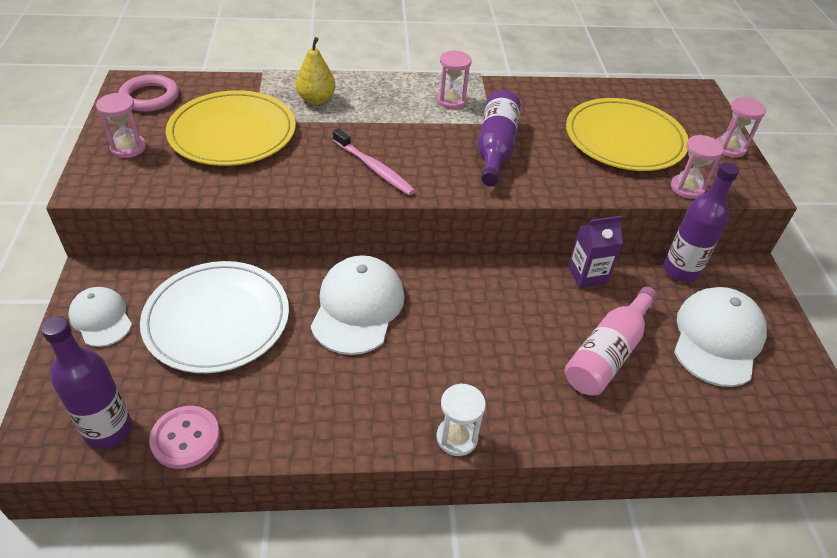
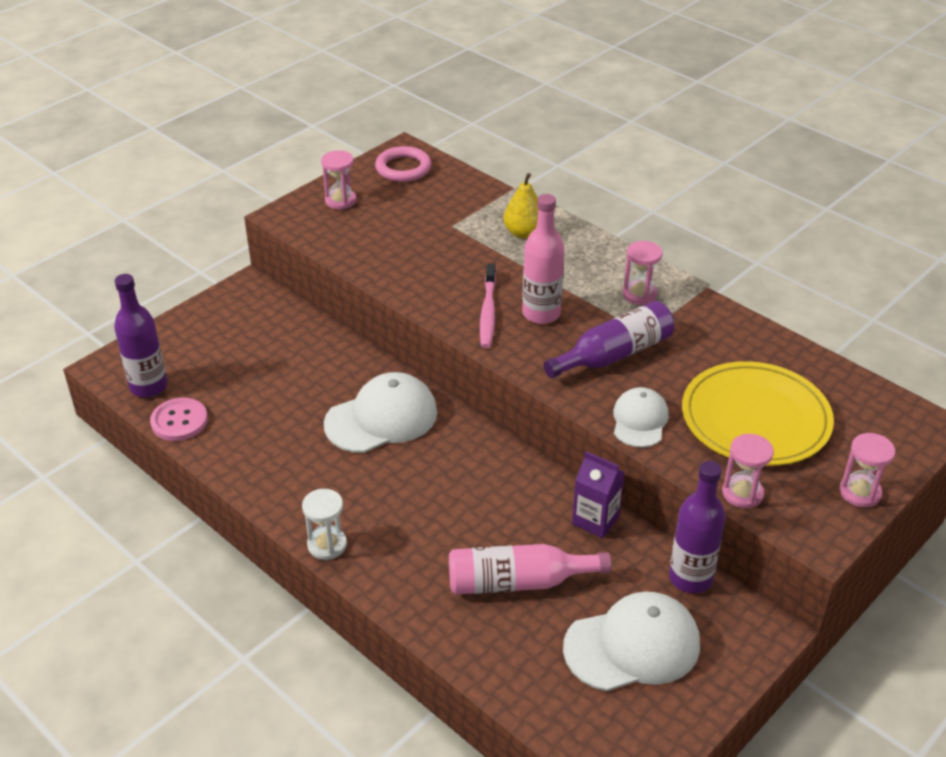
camera: 50 degrees right, 5 degrees down
(101, 318) = (221, 317): white cap -> white cap (639, 420)
(217, 319) = (284, 363): white plate -> none
(232, 133) = (423, 227): yellow plate -> none
(411, 148) = (541, 314): none -> pink bottle

